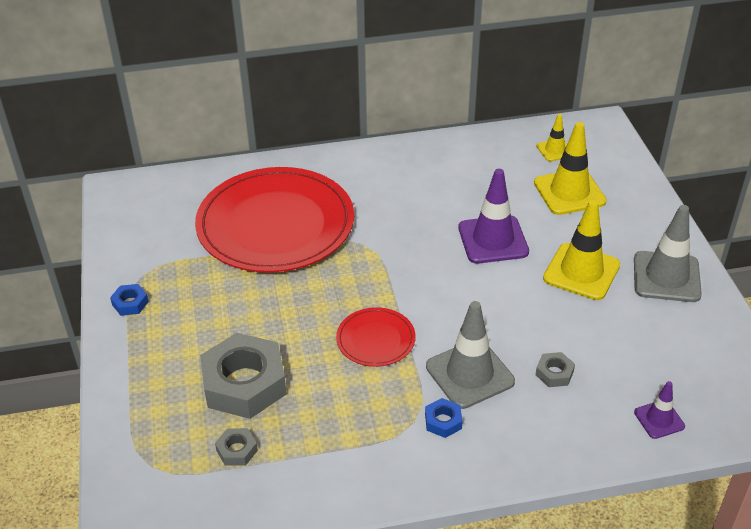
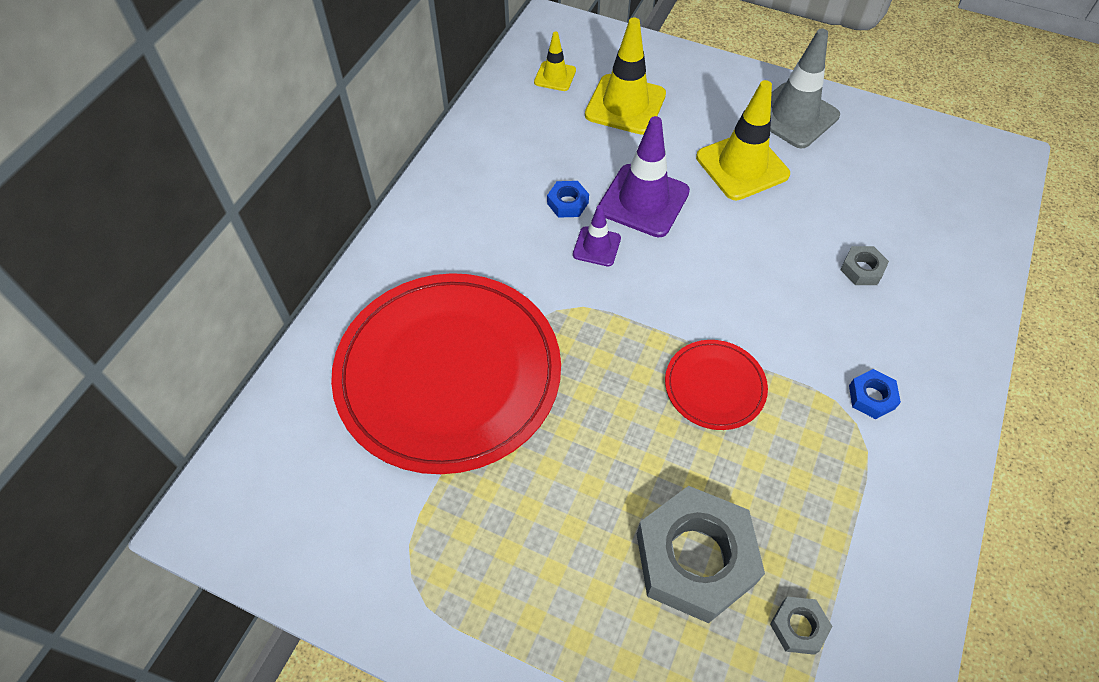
camera: 55 degrees left, 15 degrees up
(130, 303) = (454, 619): blue nut -> blue nut (567, 203)
(469, 374) = (820, 335): grey traffic cone -> none
(659, 419) = (964, 233): purple traffic cone -> purple traffic cone (596, 246)

